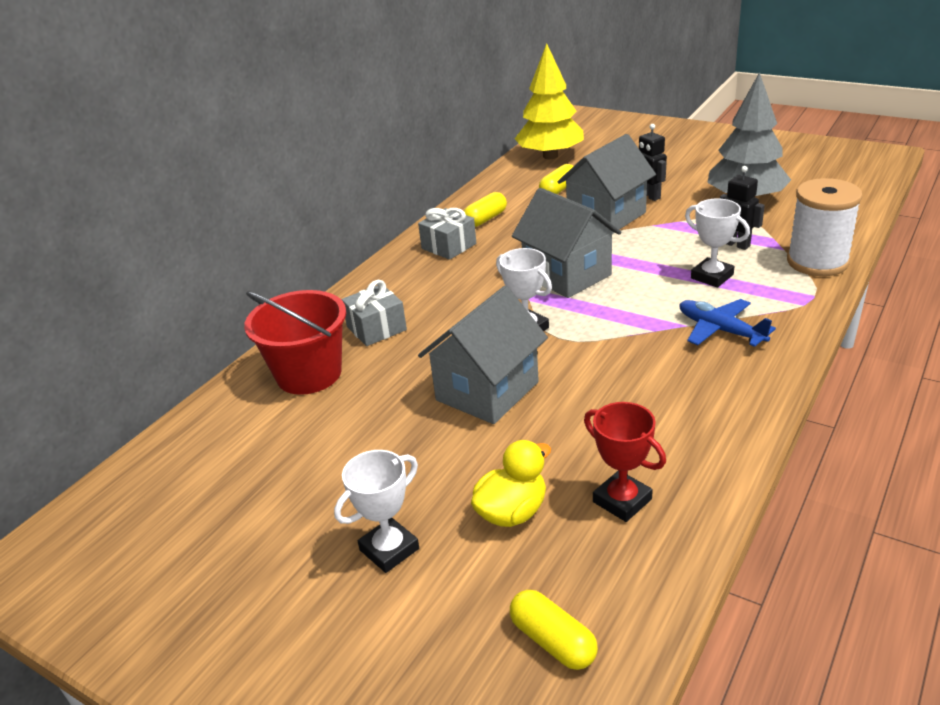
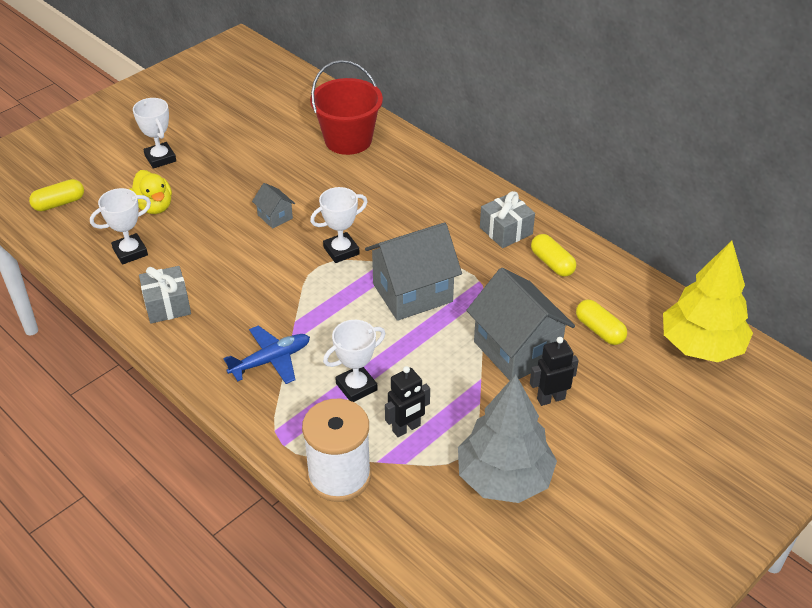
camera: 100 degrees right, 10 degrees up
(376, 328) = (389, 175): grey gift -> grey gift (167, 305)
(487, 391) = (275, 216): grey house -> grey house, size x0.46
(622, 500) = (130, 252): red trophy -> white trophy

